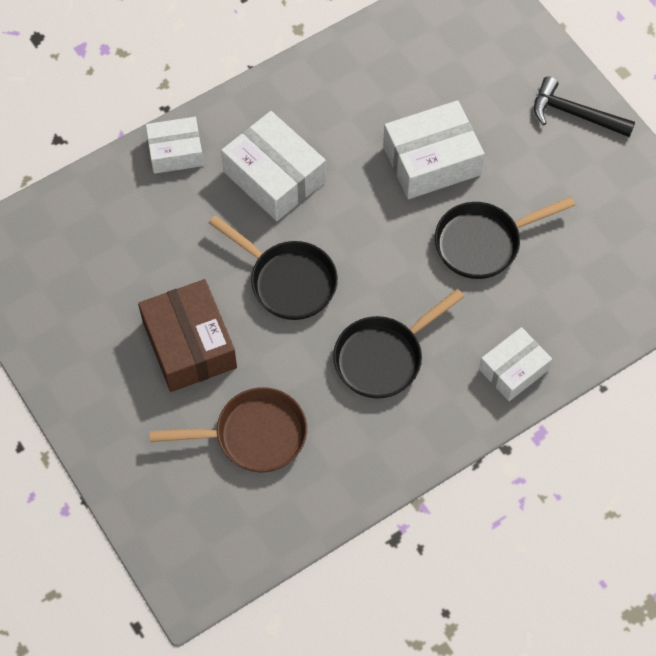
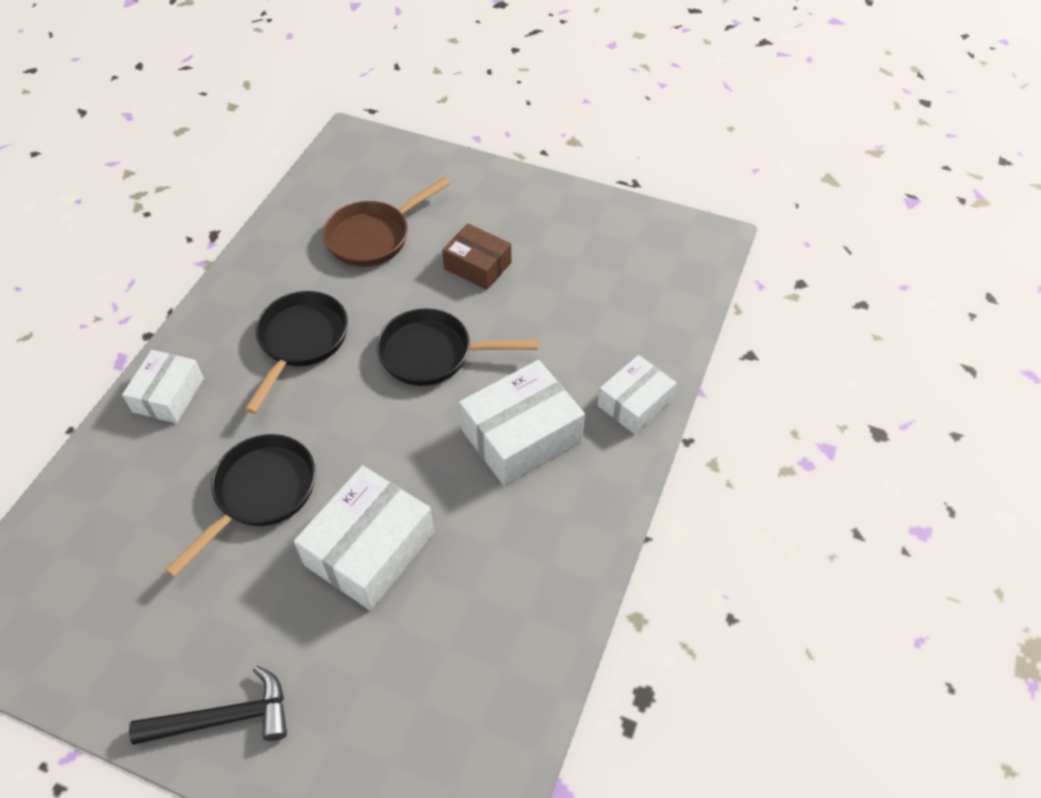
camera: 145 degrees right, 10 degrees down
(189, 345) = (477, 266): brown box -> brown box, size x0.64
(274, 176) = (521, 435): white box -> white box turned 45 degrees counterclockwise

